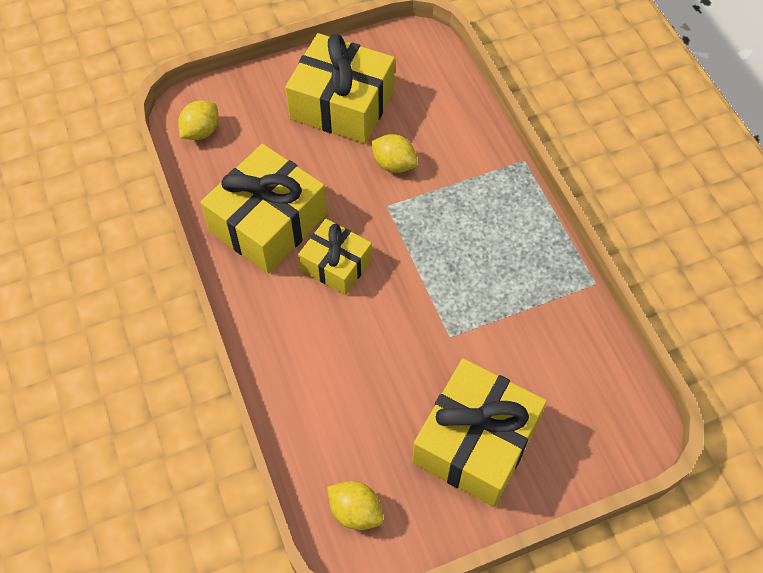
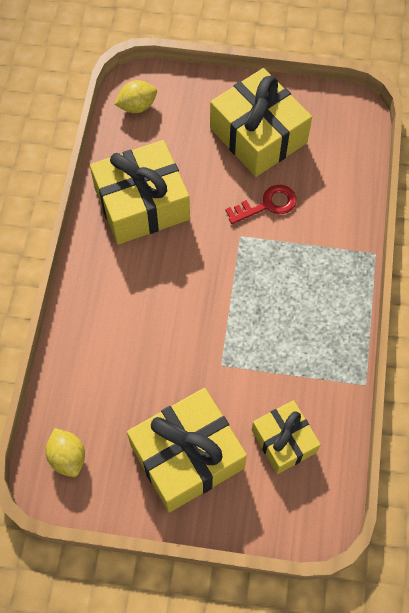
camera: 30 degrees right, 5 degrees up
(336, 264) = (171, 263): yellow gift -> yellow gift (284, 441)
(394, 164) = (267, 204): yellow lemon -> red key

